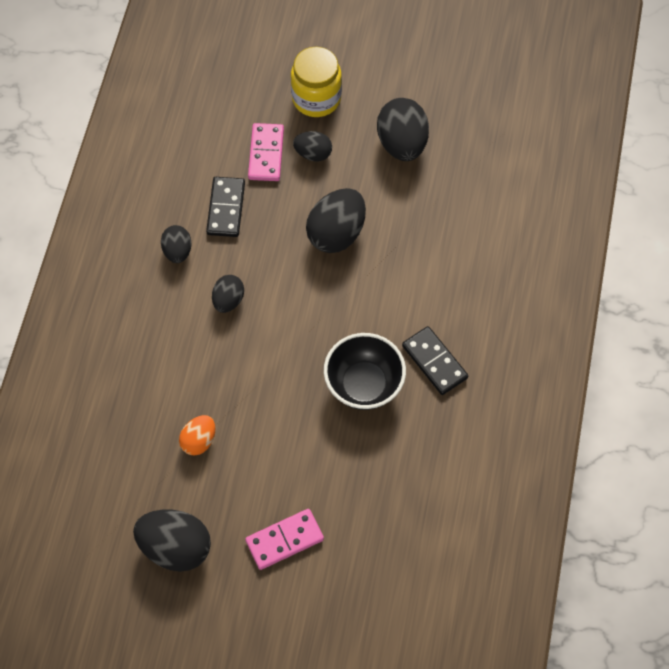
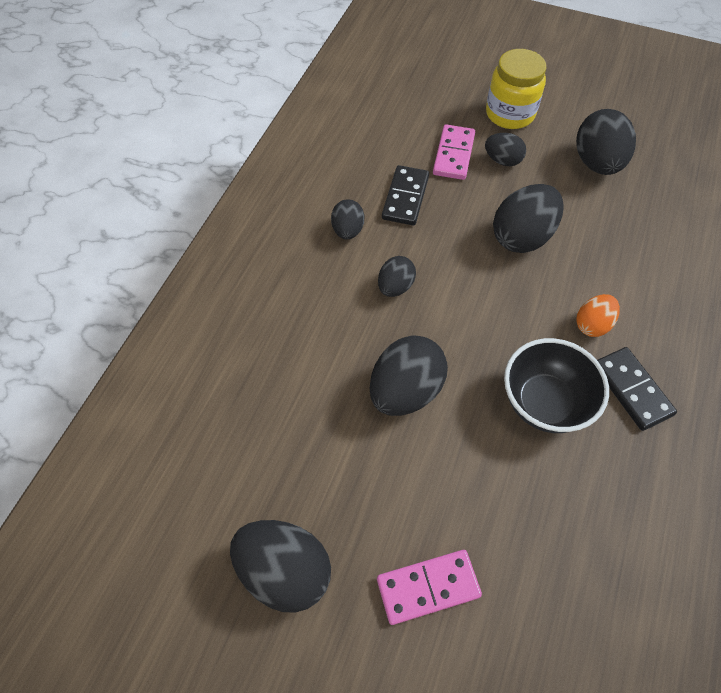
camera: 10 degrees right, 5 degrees down
(199, 441) = (337, 437): orange egg -> orange egg (592, 324)
(249, 393) = (405, 391): none -> black egg

